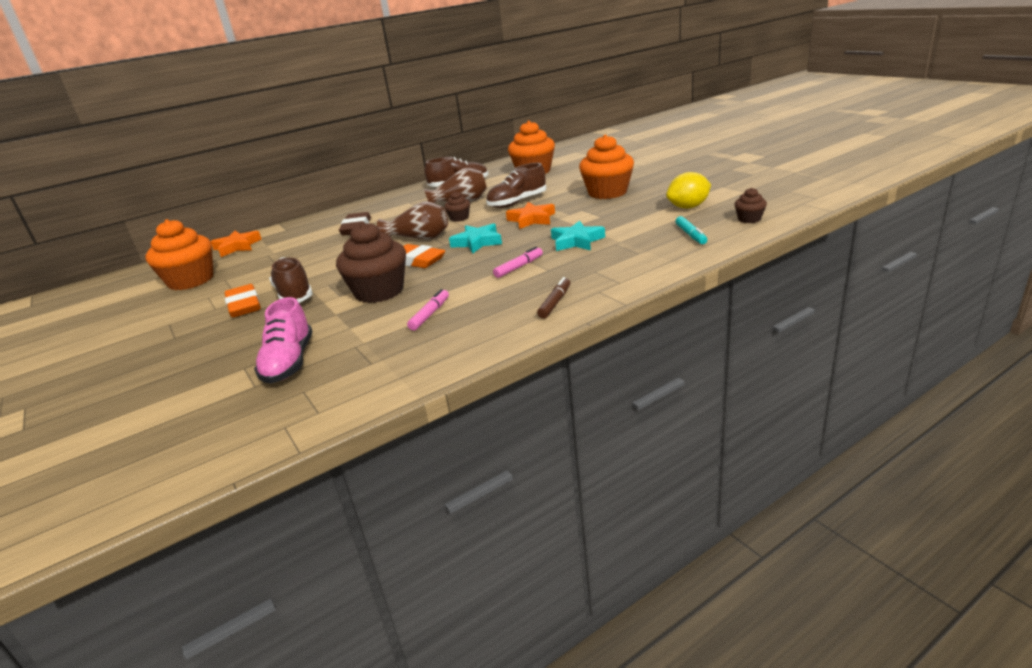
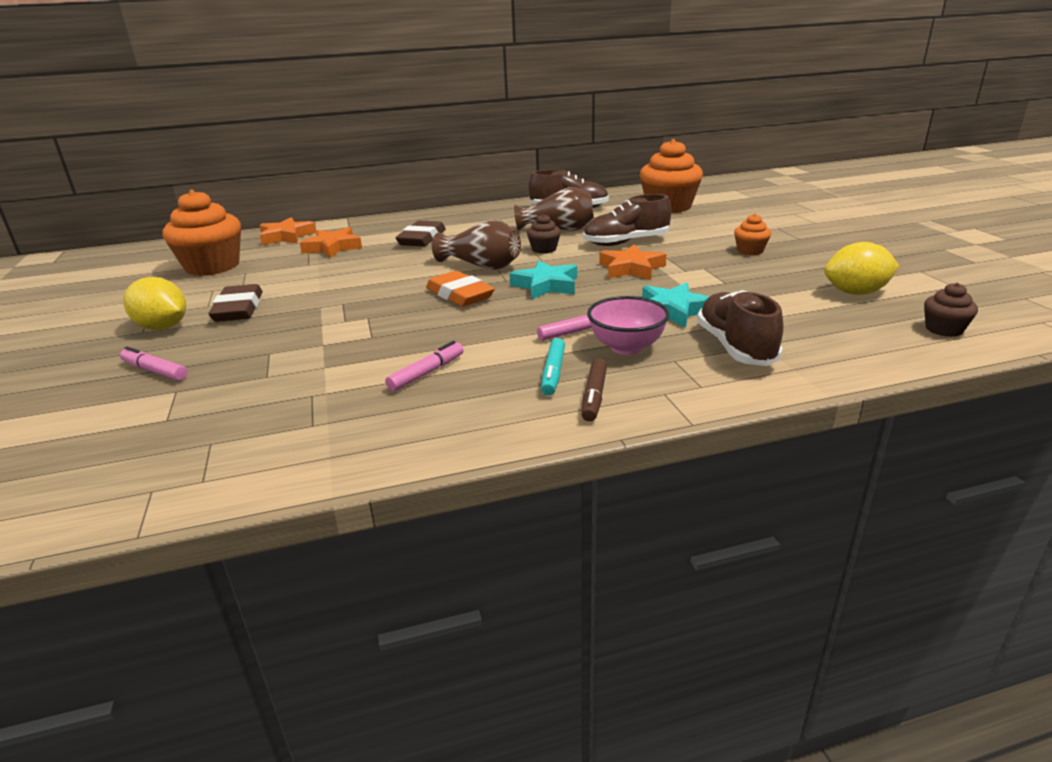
camera: 15 degrees right, 0 degrees up
(190, 331) = (163, 327): none -> yellow lemon
(213, 359) = (155, 371): none -> pink marker
(244, 305) = (238, 309): orange eraser -> brown eraser
(286, 247) = (333, 247): none -> orange star
(289, 362) = (225, 398): pink shoe -> none
(294, 294) = (298, 307): brown shoe -> brown shoe (735, 347)
(379, 291) = (390, 326): brown cupcake -> none
(555, 303) = (594, 396): brown marker -> brown marker turned 150 degrees clockwise
(558, 270) = (626, 347): none -> pink bowl
(607, 192) = (750, 251): orange cupcake -> orange cupcake, size x0.48
(691, 235) = (841, 335): turquoise marker -> turquoise marker (553, 373)

